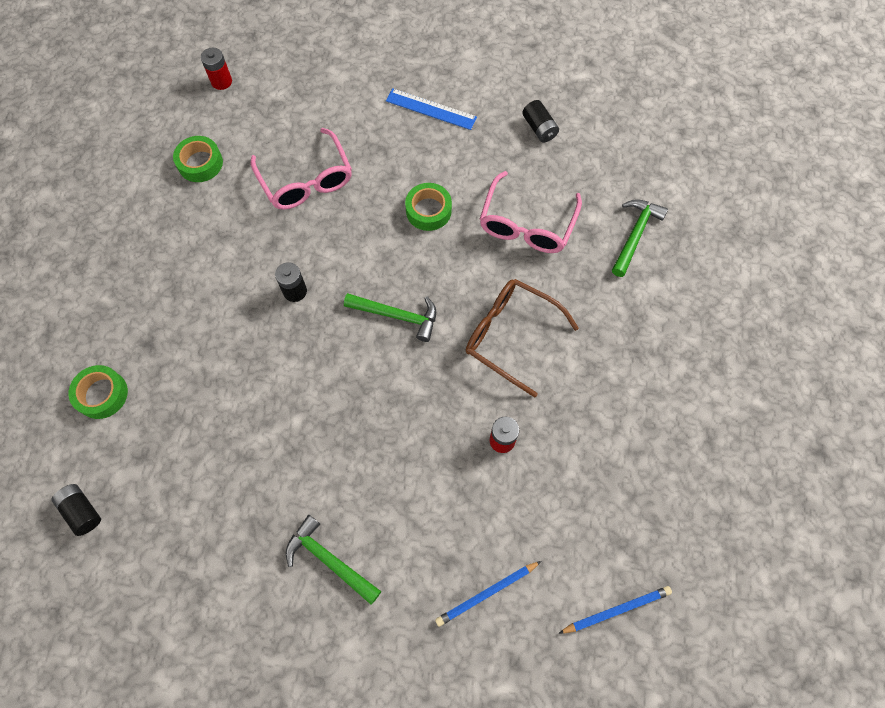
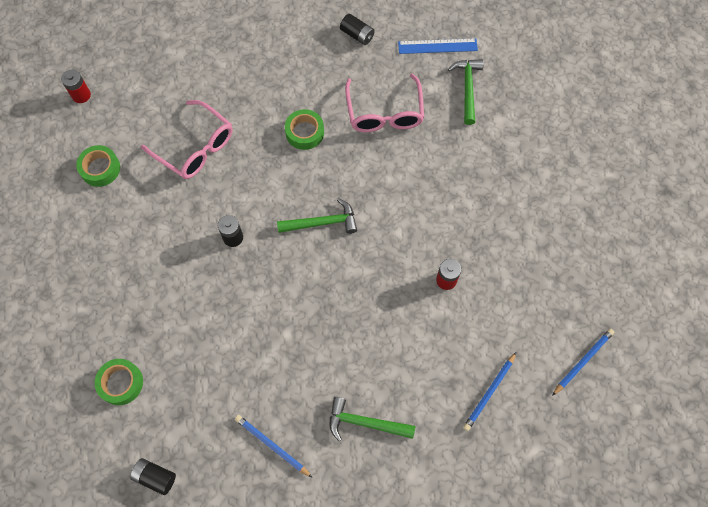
camera: 25 degrees left, 0 degrees up
(217, 536) = (272, 445): none -> blue pencil
(431, 109) = (265, 52): blue ruler -> blue ruler (437, 46)
(510, 336) = (414, 201): brown glasses -> none

